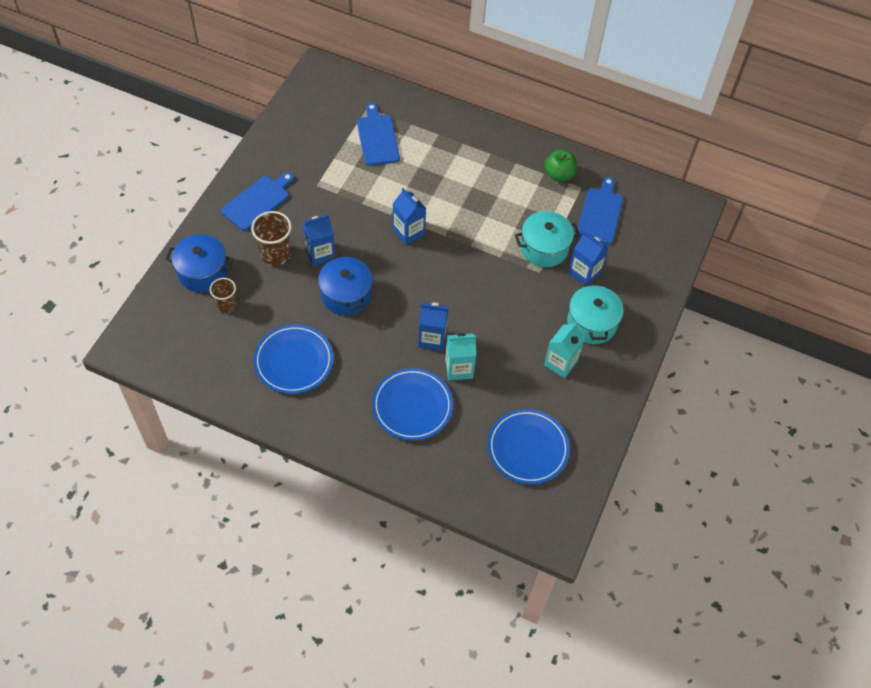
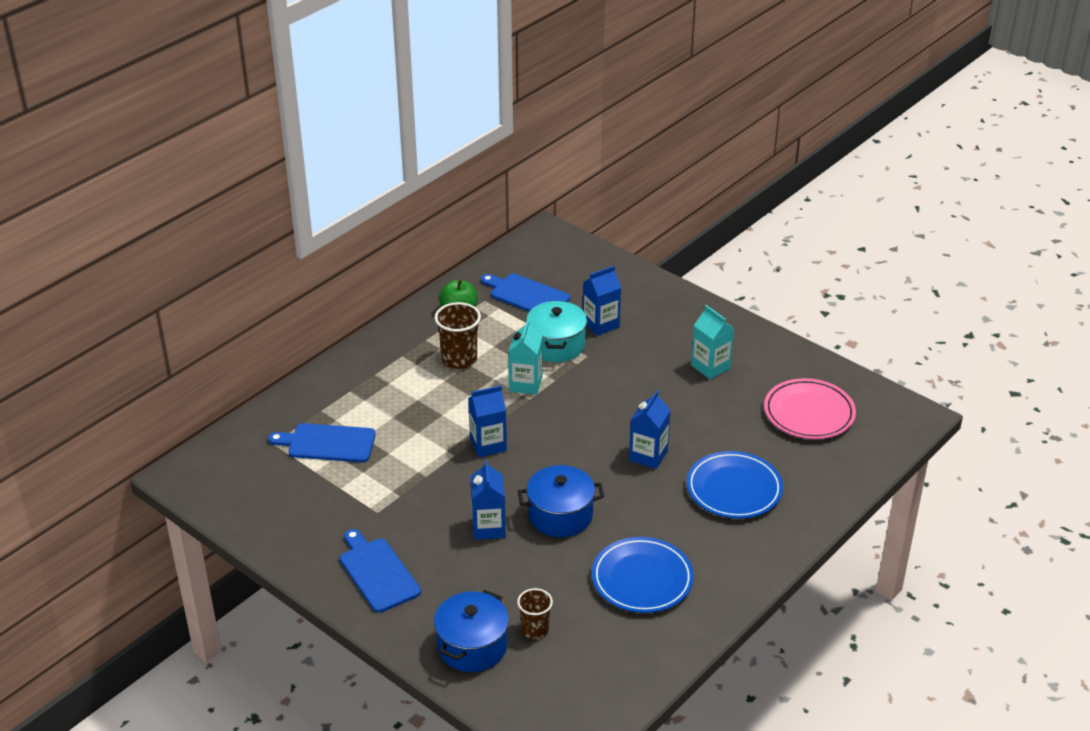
camera: 70 degrees left, 20 degrees down
(275, 254) = (473, 569): brown cup -> brown cup (459, 359)
(459, 368) = (694, 443): turquoise carton -> turquoise carton (525, 384)
(528, 448) = (809, 413): blue plate -> pink plate
(591, 323) = (667, 334): turquoise pot -> none

